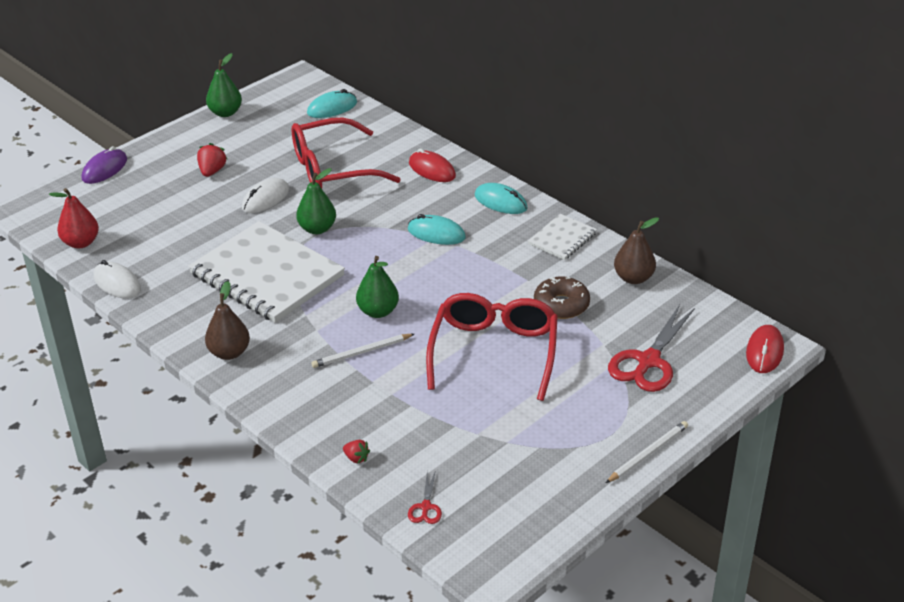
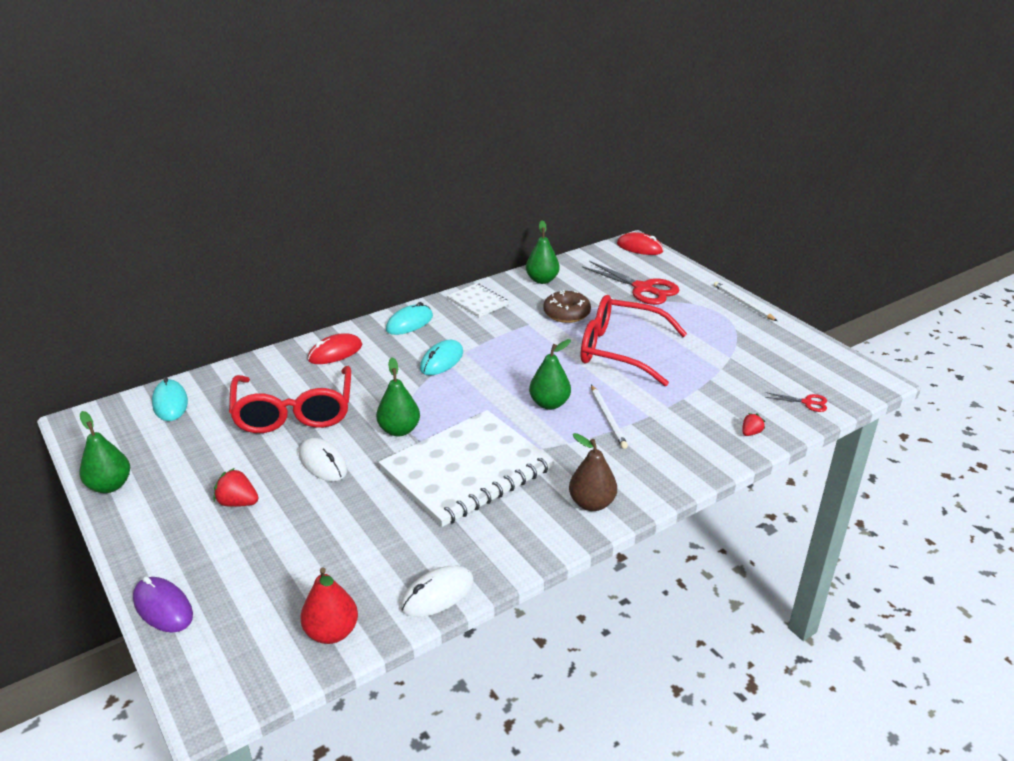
camera: 80 degrees left, 5 degrees down
(633, 278) = (542, 280): brown pear -> green pear

